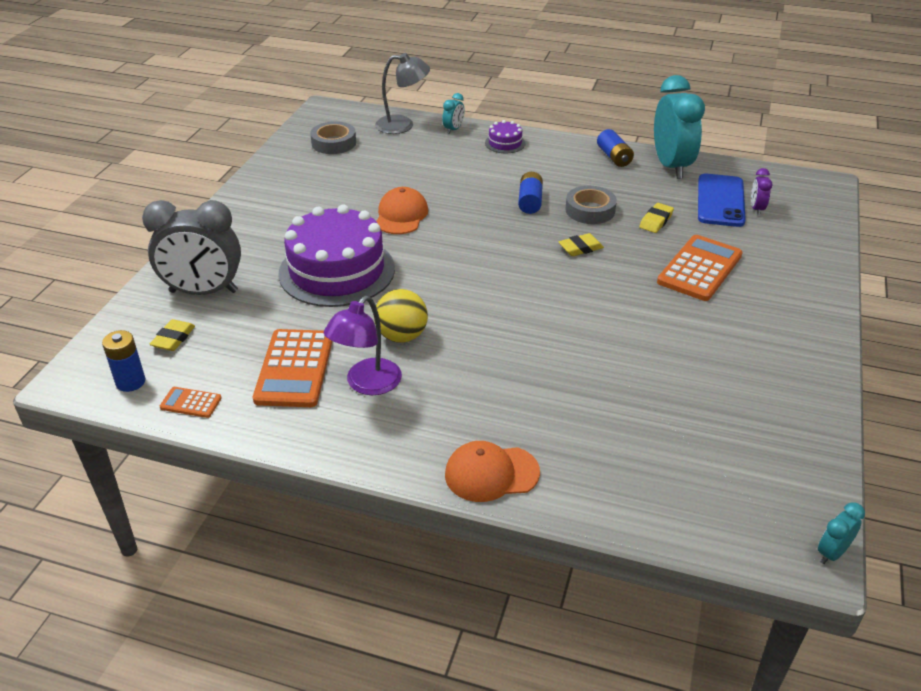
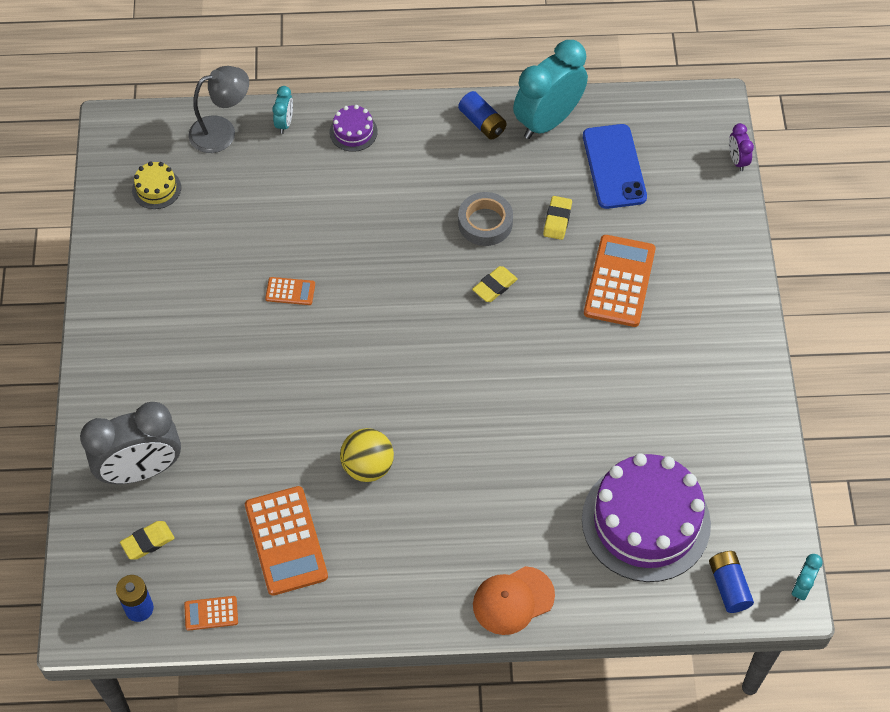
camera: 20 degrees left, 20 degrees up
(173, 338) = (148, 542): yellow eraser -> yellow eraser turned 60 degrees clockwise
(334, 143) = (156, 188): grey tape -> yellow cake
(337, 271) = (262, 397): purple cake -> purple cake (646, 521)
(367, 384) = (362, 537): purple lamp -> none
(401, 215) = (290, 291): orange cap -> orange calculator
(530, 201) = (418, 227): blue battery -> blue battery (729, 586)
(671, 166) = (548, 121): turquoise clock -> turquoise clock turned 105 degrees counterclockwise
(756, 209) = (653, 169): purple clock -> purple clock (737, 160)

